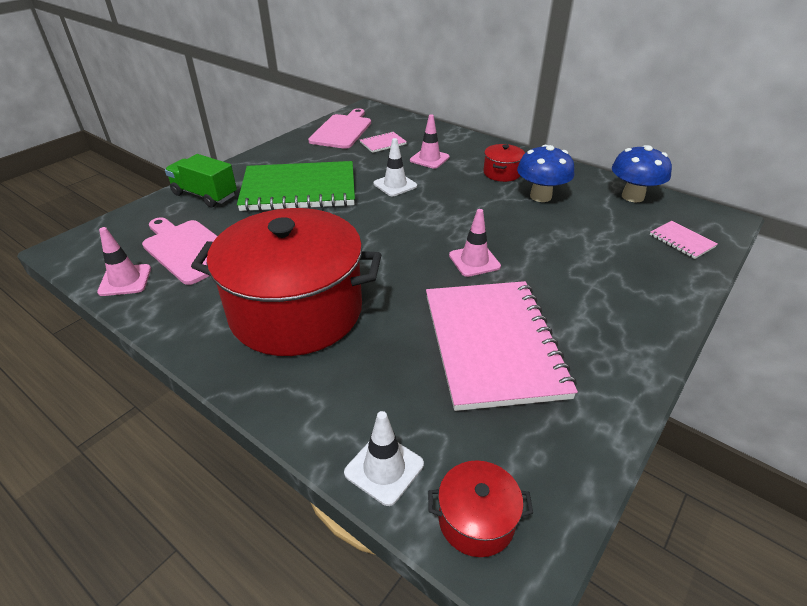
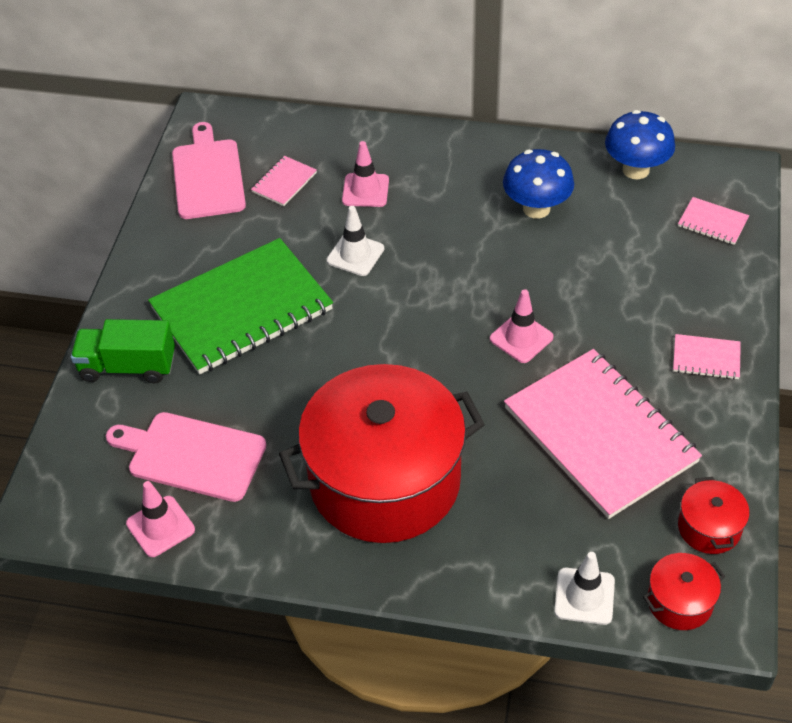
camera: 25 degrees left, 10 degrees up
(502, 173) = (470, 184): red pot -> red pot (709, 528)
(626, 324) = (706, 358): none -> pink notebook

